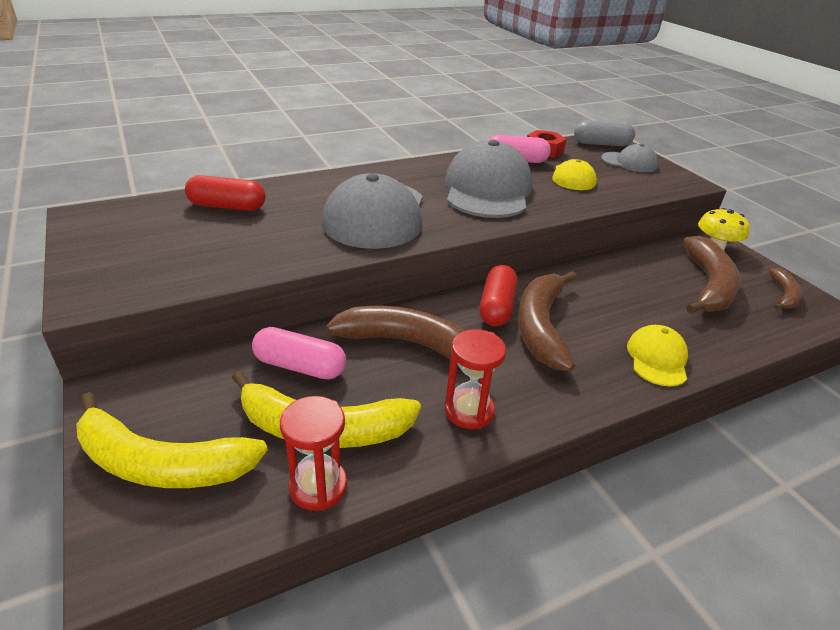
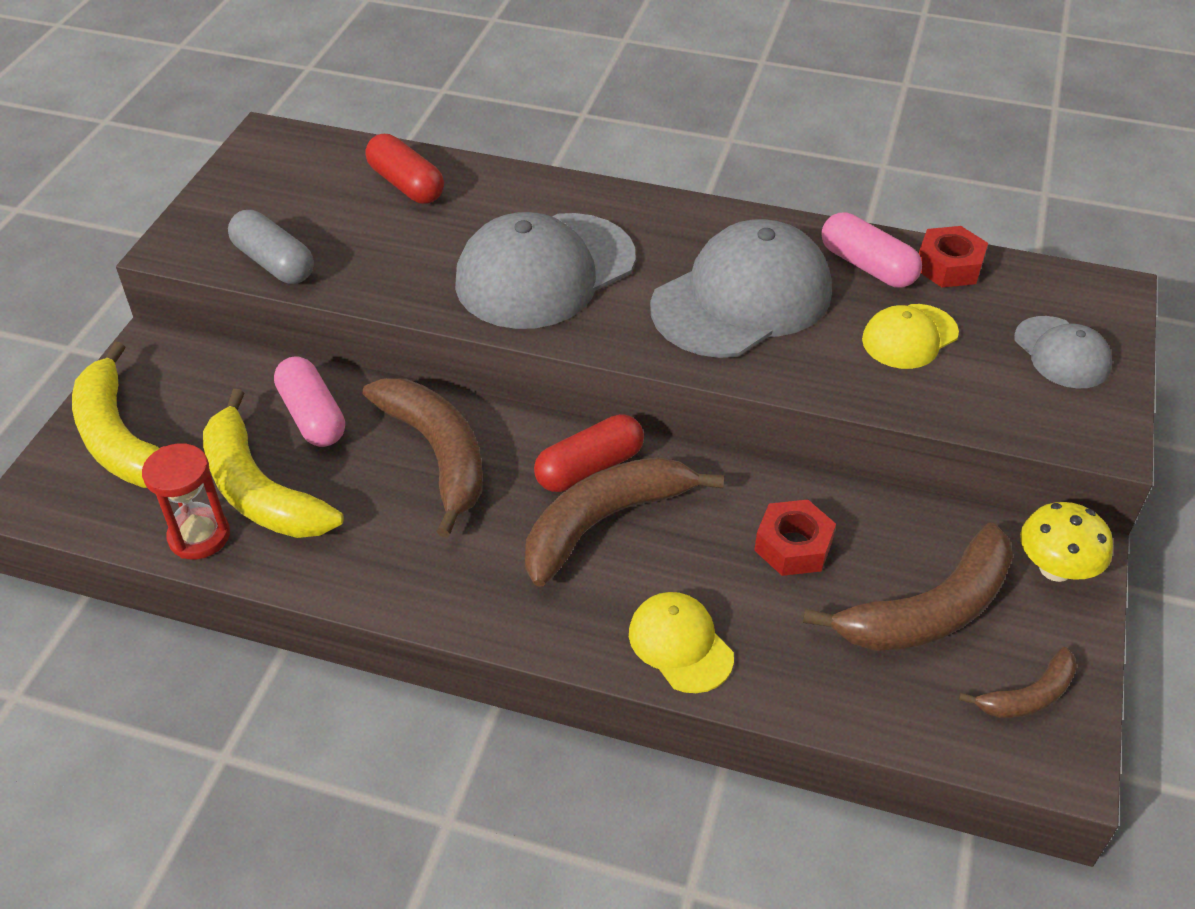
camera: 45 degrees right, 10 degrees up
(469, 411) = (398, 559): red hourglass -> none
(601, 144) = (1078, 296): grey capsule -> grey capsule (274, 263)
(628, 290) = (793, 546): none -> red nut
(657, 358) = (680, 644): yellow cap -> yellow cap turned 90 degrees counterclockwise

